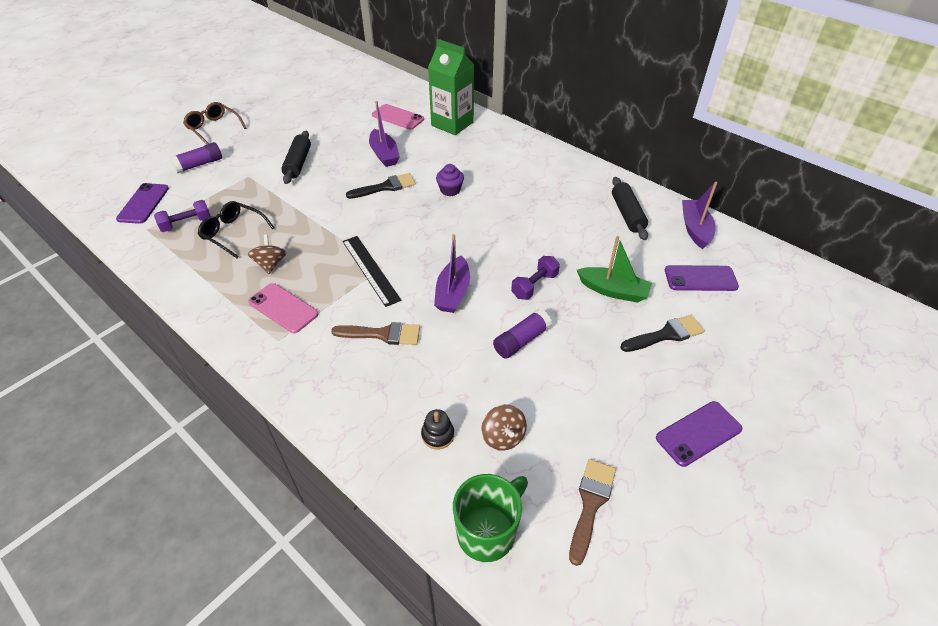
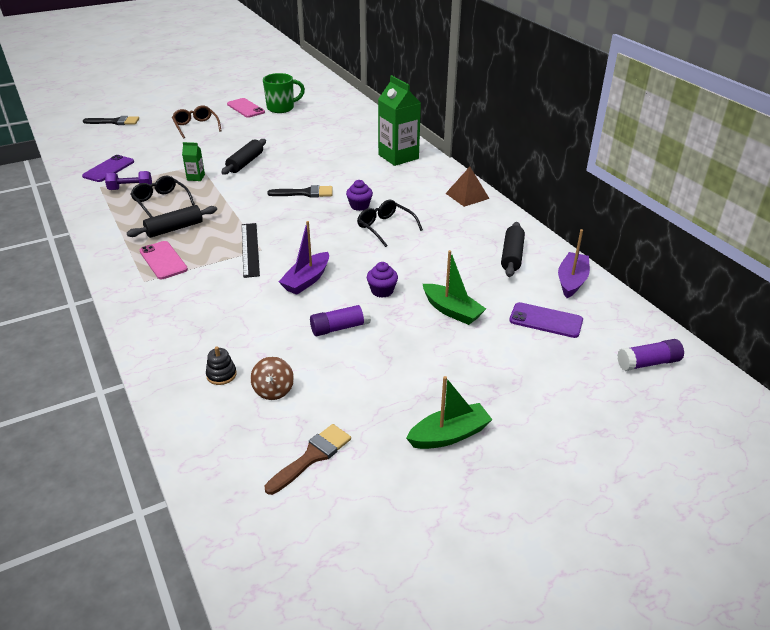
camera: 20 degrees right, 10 degrees down
(199, 164) = (167, 150): purple glue stick -> purple glue stick (648, 363)
(254, 193) = (196, 177): none -> green carton
(270, 264) = (174, 229): brown spinning top -> black rolling pin
(382, 334) = (227, 296): brown brush -> none
(384, 154) = (321, 169): purple boat -> none
(398, 117) = (353, 144): pink phone -> pink phone (245, 108)
(488, 532) = (213, 450): green mug -> green mug (281, 108)
(491, 210) = (385, 227): none -> black glasses
(534, 285) = (382, 291): purple dumbbell -> purple cupcake
(545, 155) = (467, 196): none -> brown pyramid
(666, 334) = (477, 355): black brush -> black brush (115, 122)
(698, 433) = (449, 435): purple phone -> green boat

